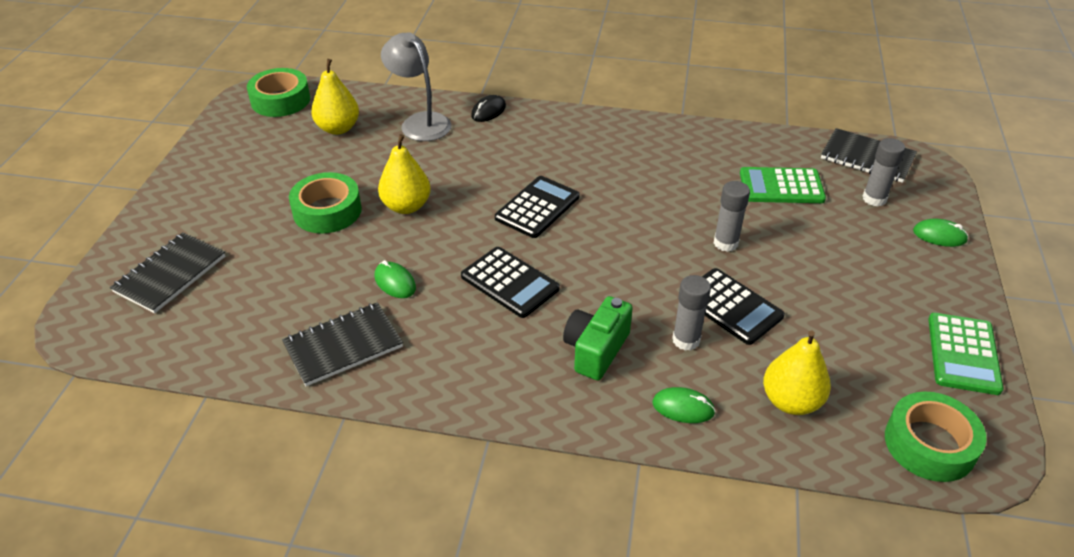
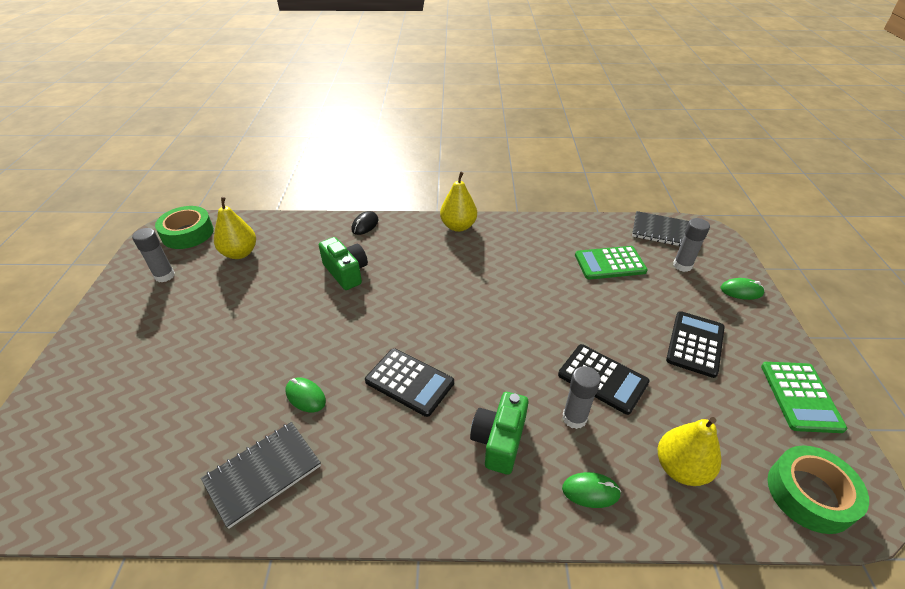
camera: 10 degrees left, 0 degrees up
(170, 274) = (86, 418): black notebook -> none
(327, 211) = (236, 332): green tape -> none
(406, 206) = (307, 318): yellow pear -> yellow pear (458, 226)
(420, 122) = (309, 240): grey lamp -> none
(457, 162) = (346, 272): none -> green camera
(537, 207) = (420, 306): black calculator -> black calculator (695, 344)
(725, 243) = (581, 319): grey glue stick -> grey glue stick (164, 276)

